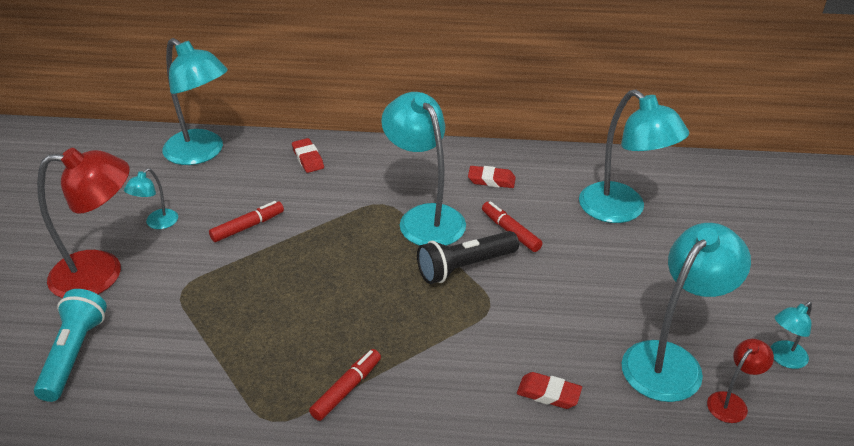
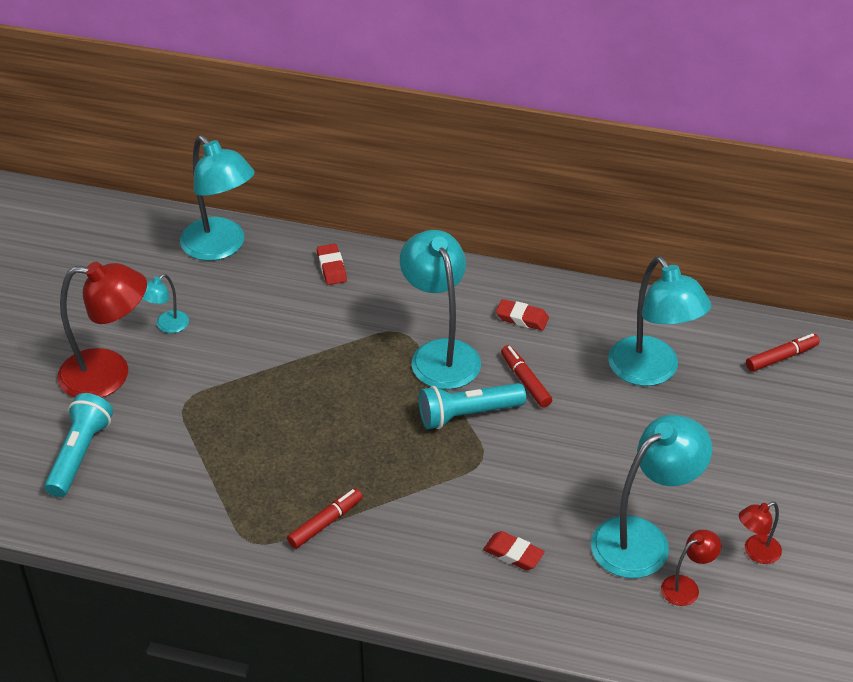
camera: 10 degrees right, 5 degrees up
(247, 226) = (257, 341): red marker -> red marker (781, 357)
(465, 267) = (468, 414): black flashlight -> turquoise flashlight
(783, 359) = (756, 552): turquoise lamp -> red lamp

